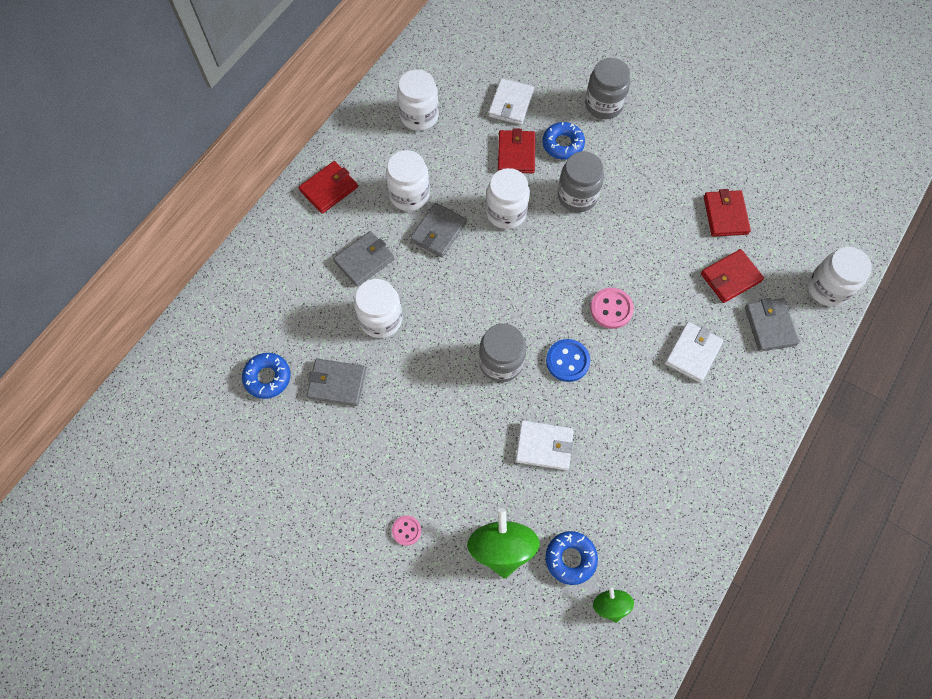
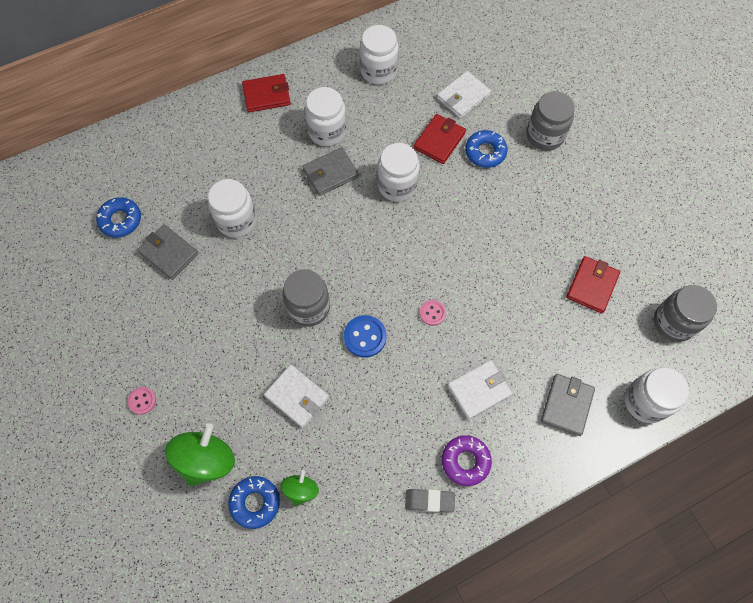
camera: 30 degrees right, 0 degrees up
(364, 260) = (255, 166): grey wallet -> none
(577, 196) = (468, 202): grey jar -> grey jar (673, 322)
(610, 605) = (261, 562): green spinning top -> green spinning top (301, 490)
(611, 309) = (432, 313): pink button -> pink button, size x0.62
(714, 469) = (429, 501): none -> grey eraser
(721, 419) = (465, 461): none -> purple donut
(730, 277) = (559, 343): red wallet -> none

